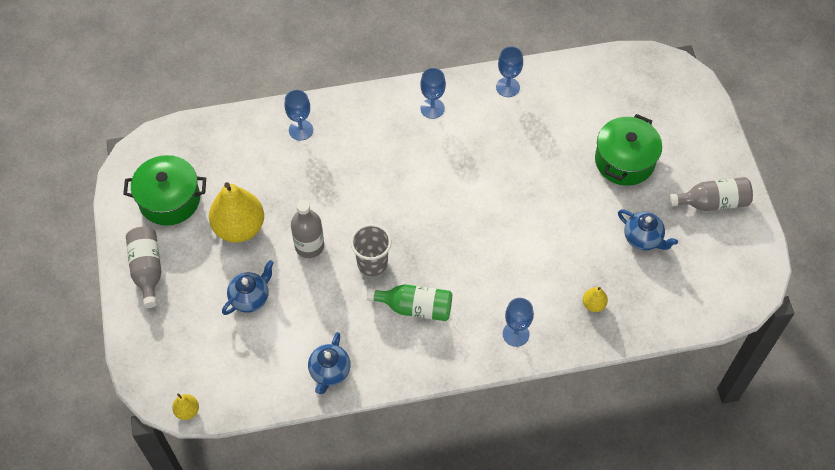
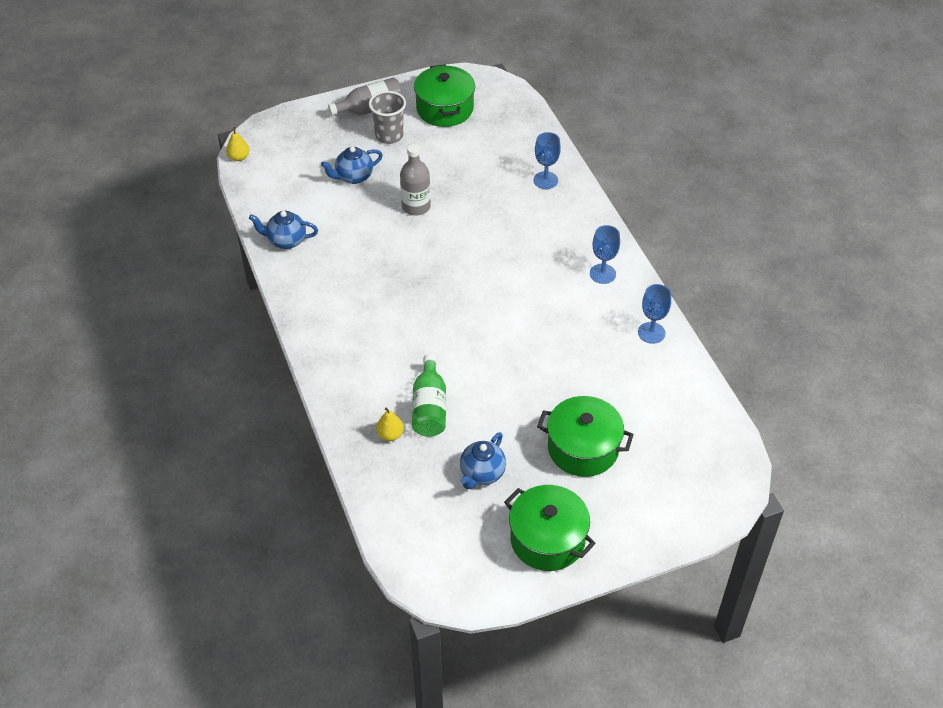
camera: 80 degrees right, 10 degrees down
(239, 227) = (425, 157): yellow pear -> none
(250, 298) = (353, 177): blue teapot -> blue teapot turned 120 degrees clockwise
(372, 263) = (406, 253): grey cup -> grey cup (389, 136)
(415, 307) = (362, 291): green bottle -> green bottle (429, 407)
(516, 334) = (345, 372): blue goblet -> none
(712, 202) = (547, 539): grey bottle -> green pot

